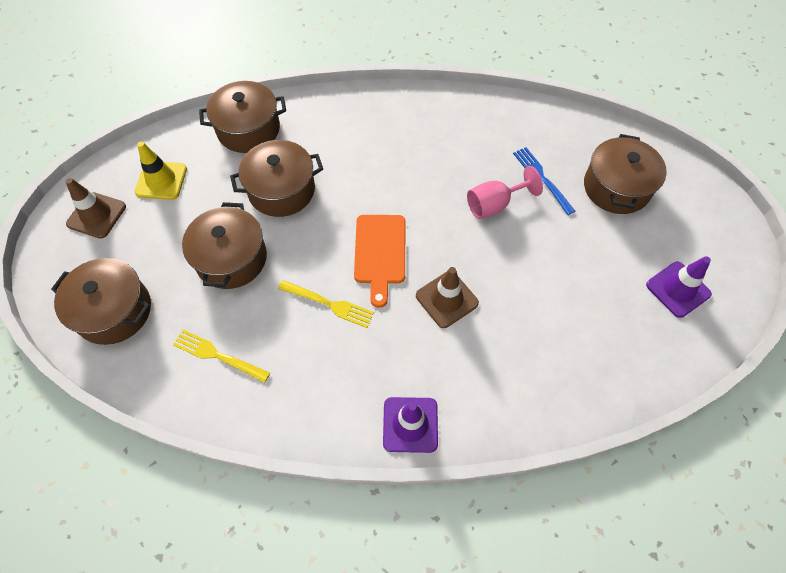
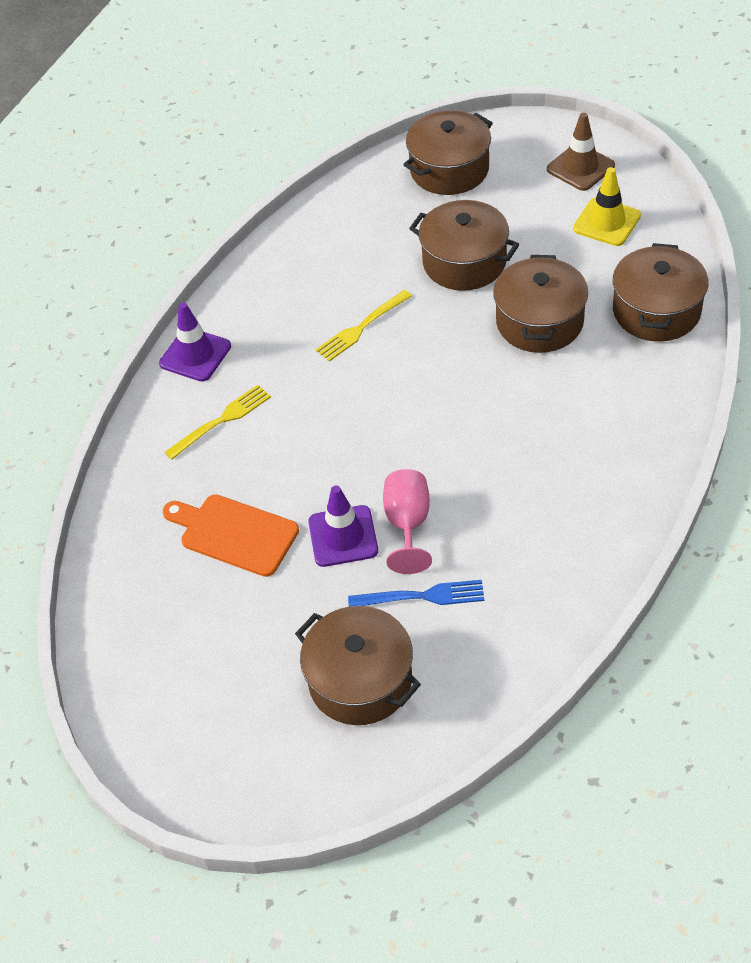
camera: 120 degrees right, 10 degrees down
(218, 356) = (355, 234): yellow fork -> yellow fork (221, 421)
(380, 253) = (400, 388): orange cutting board -> orange cutting board (234, 534)
(446, 299) = (307, 428): brown traffic cone -> none
(678, 289) = (179, 667): purple traffic cone -> purple traffic cone (343, 536)

